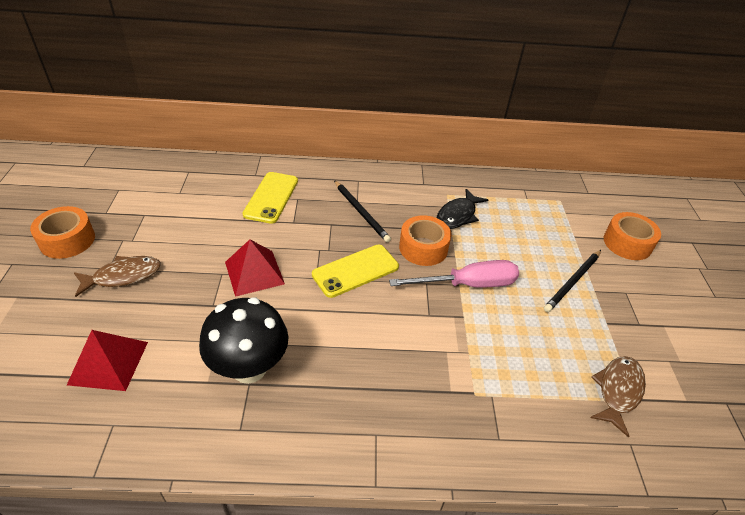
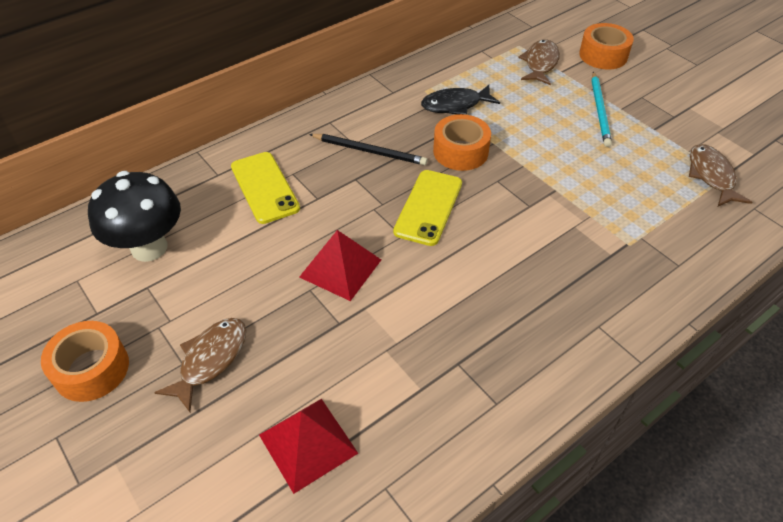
camera: 35 degrees left, 5 degrees up
(249, 368) = (442, 351): black mushroom -> black mushroom (149, 248)
(457, 215) = (455, 105): black fish -> black fish turned 75 degrees clockwise
(468, 284) = (530, 161): pink screwdriver -> none
(562, 221) = (540, 63): none -> brown fish
(572, 282) = (599, 111): black pencil -> turquoise pencil

